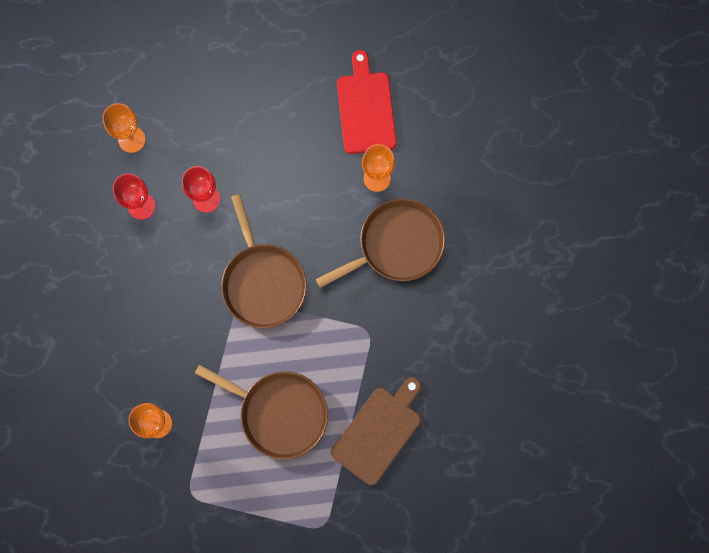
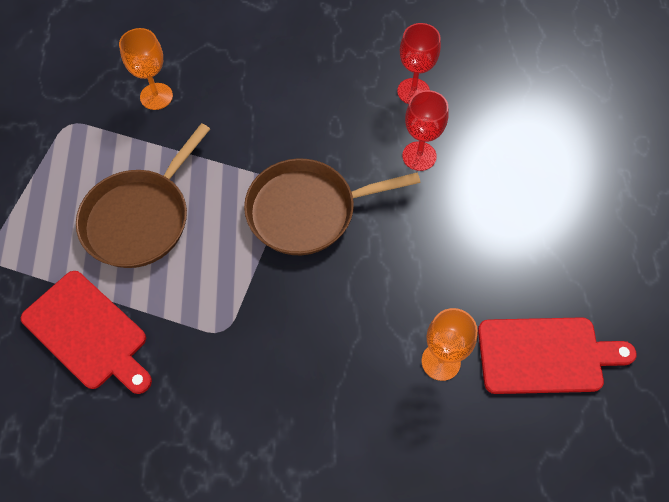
camera: 95 degrees right, 15 degrees down
(132, 139) = (496, 85): orange goblet -> none
(378, 431) = (88, 332): brown cutting board -> red cutting board
(397, 245) = (341, 380): brown pan -> none

